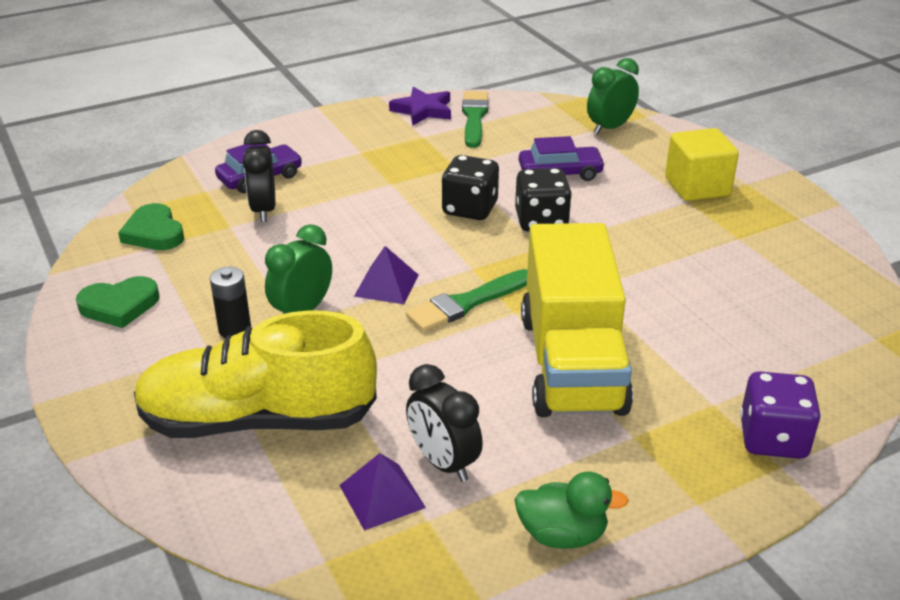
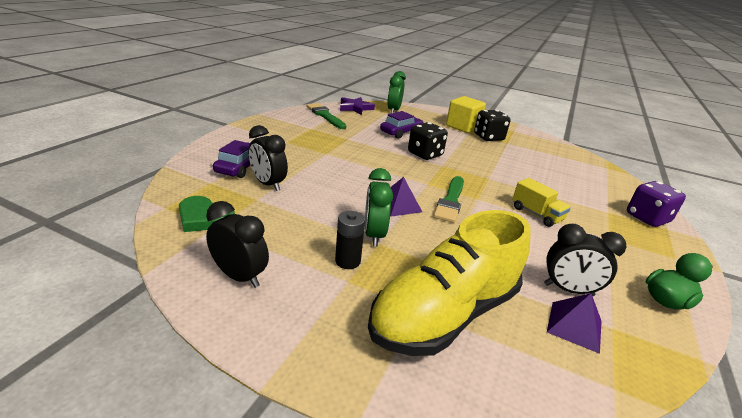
camera: 40 degrees left, 5 degrees down
(119, 306) = (240, 276): green heart -> black clock
(423, 110) = (293, 116): purple star -> purple star (355, 108)
(470, 209) = (384, 156): black dice -> black dice (488, 137)
(571, 363) = (536, 214): yellow truck -> yellow truck, size x0.44

